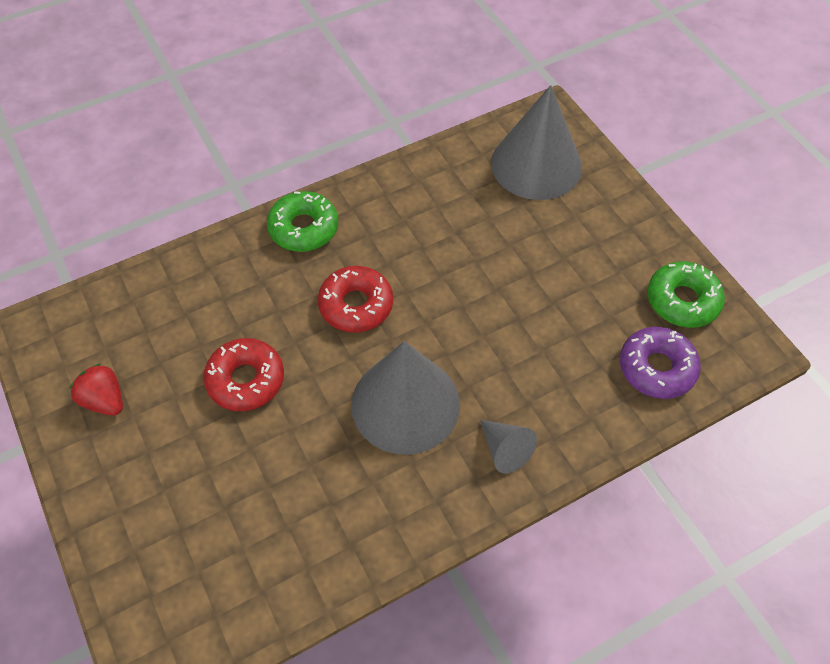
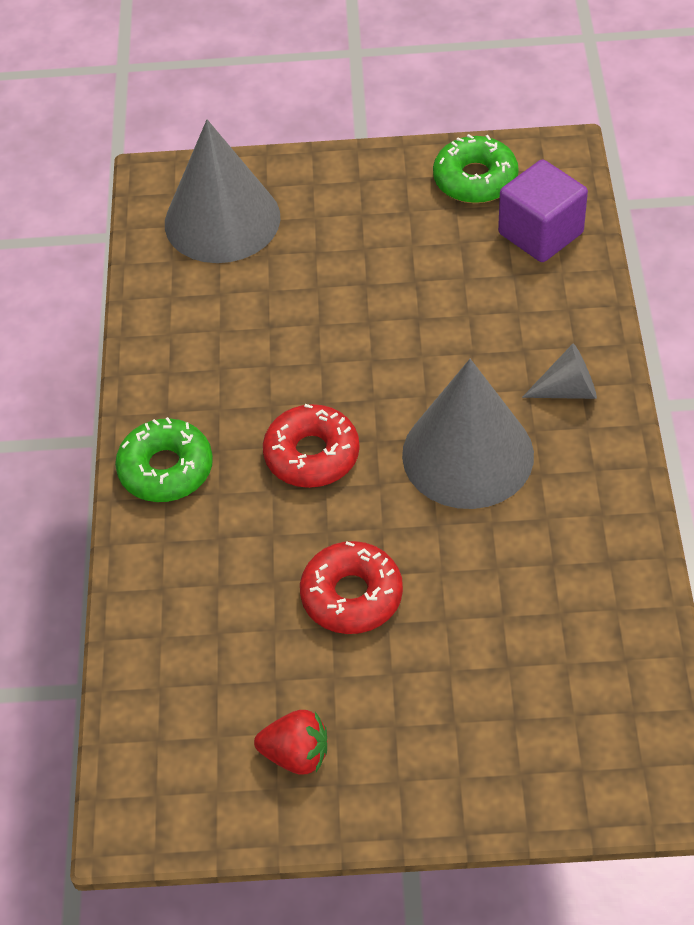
camera: 60 degrees left, 5 degrees down
(105, 400) = (296, 755): red strawberry -> red strawberry turned 150 degrees counterclockwise
(656, 368) = (540, 233): purple donut -> purple cube

